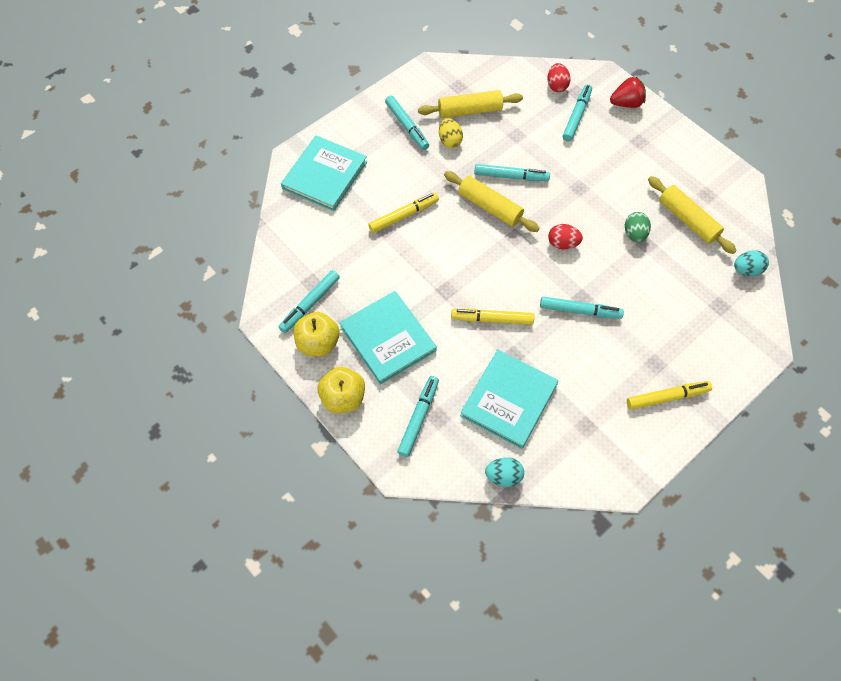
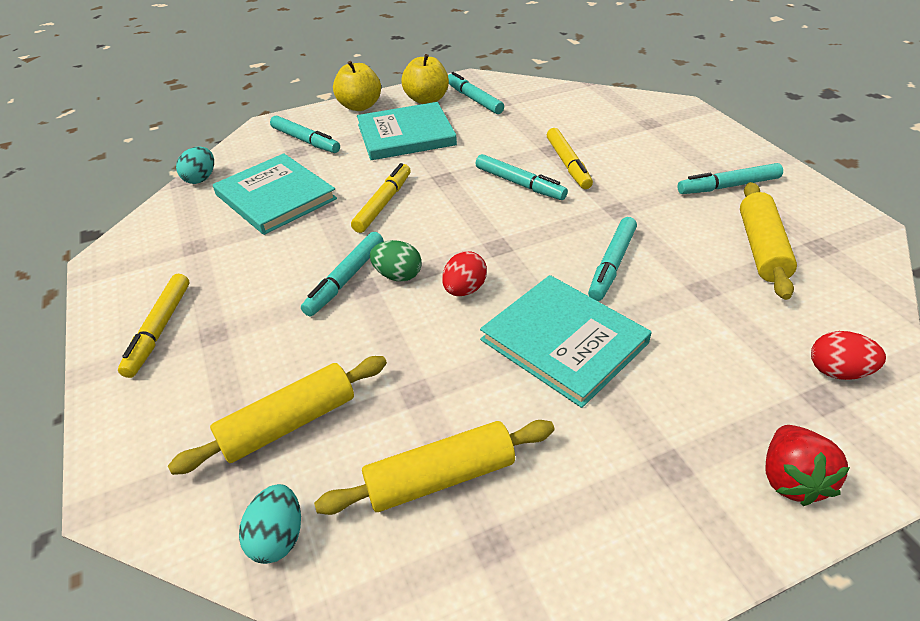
camera: 110 degrees right, 20 degrees down
(325, 175) = (647, 121): turquoise book -> turquoise book (564, 341)
(450, 141) = (695, 219): yellow egg -> none
(490, 207) = (559, 233): yellow rolling pin -> yellow rolling pin (289, 424)
(576, 116) = (749, 379): turquoise marker -> turquoise marker (519, 184)
(634, 234) = (444, 381): green egg -> green egg (398, 275)

